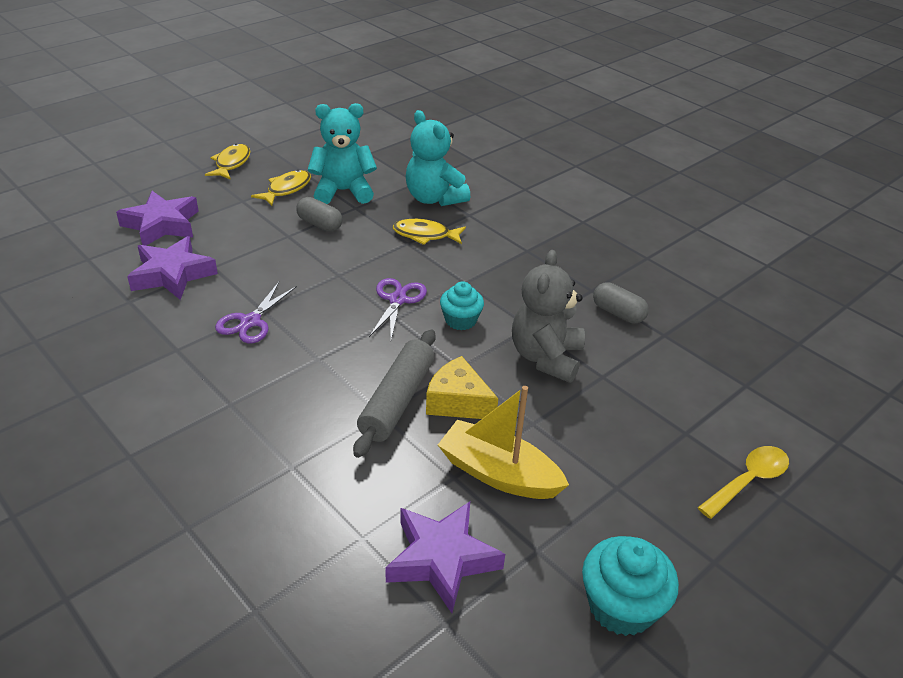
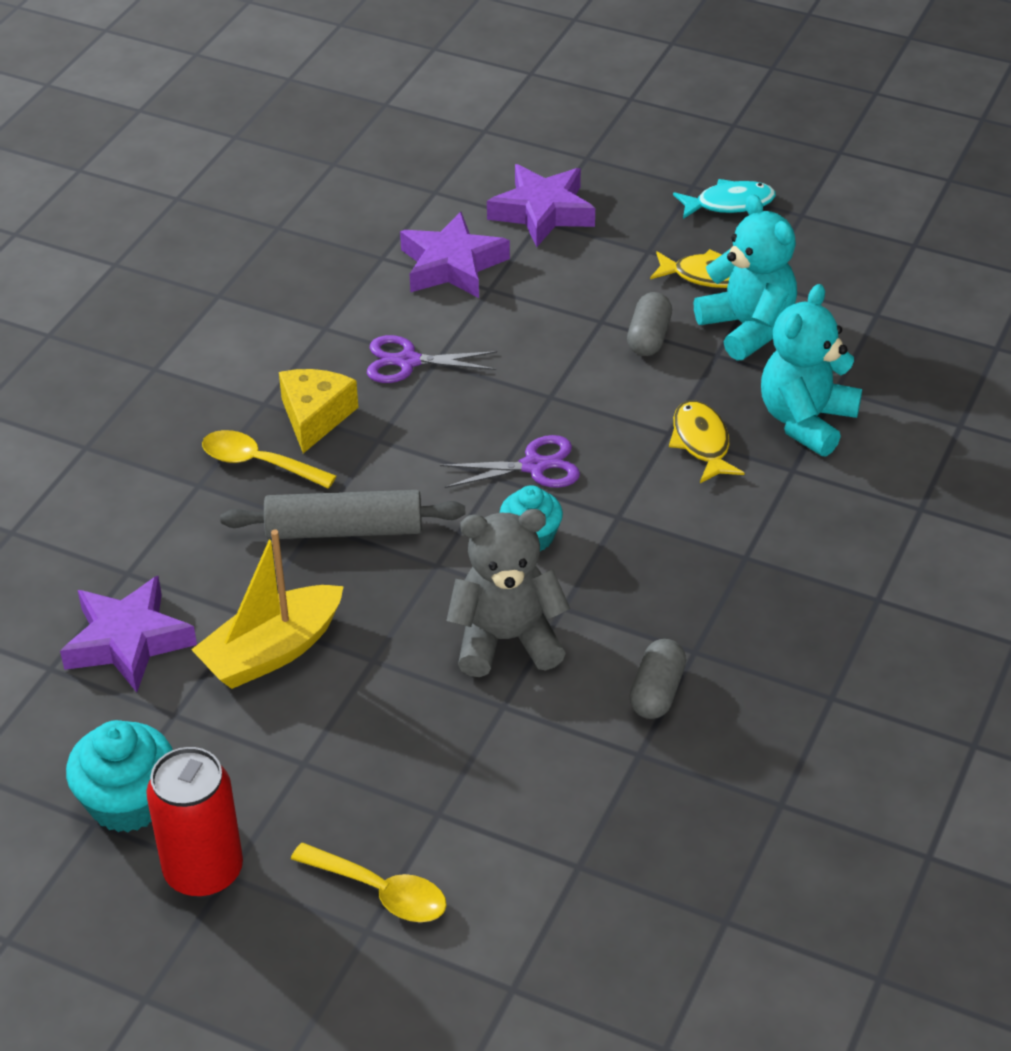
camera: 70 degrees right, 5 degrees up
(231, 163) = (729, 204): yellow fish -> turquoise fish
(293, 425) = (258, 463): none -> yellow spoon
(457, 402) = (371, 582): yellow cheese -> yellow cheese (315, 417)
(498, 473) = (272, 651): yellow boat -> yellow boat turned 135 degrees counterclockwise
(707, 575) = (204, 871): none -> red can

